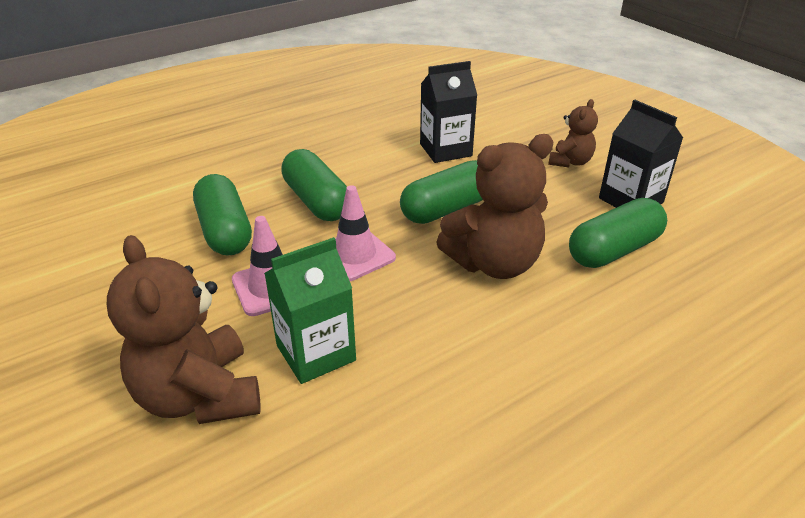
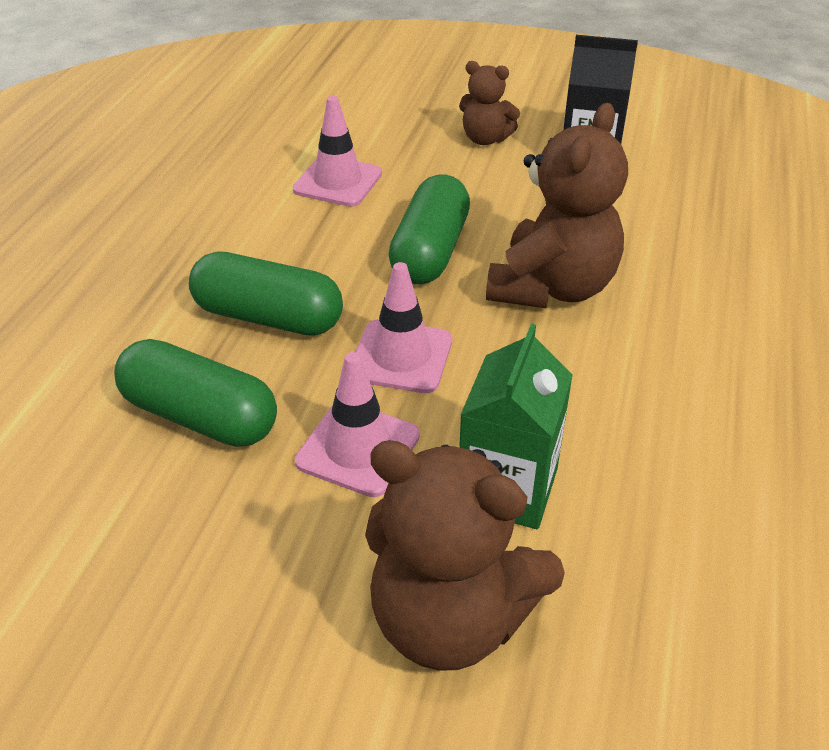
camera: 40 degrees left, 5 degrees up
(445, 150) = (338, 182): black carton -> pink traffic cone
(570, 162) = (485, 139): brown teddy bear -> brown teddy bear turned 120 degrees clockwise
(613, 250) = (636, 216): green capsule -> none

